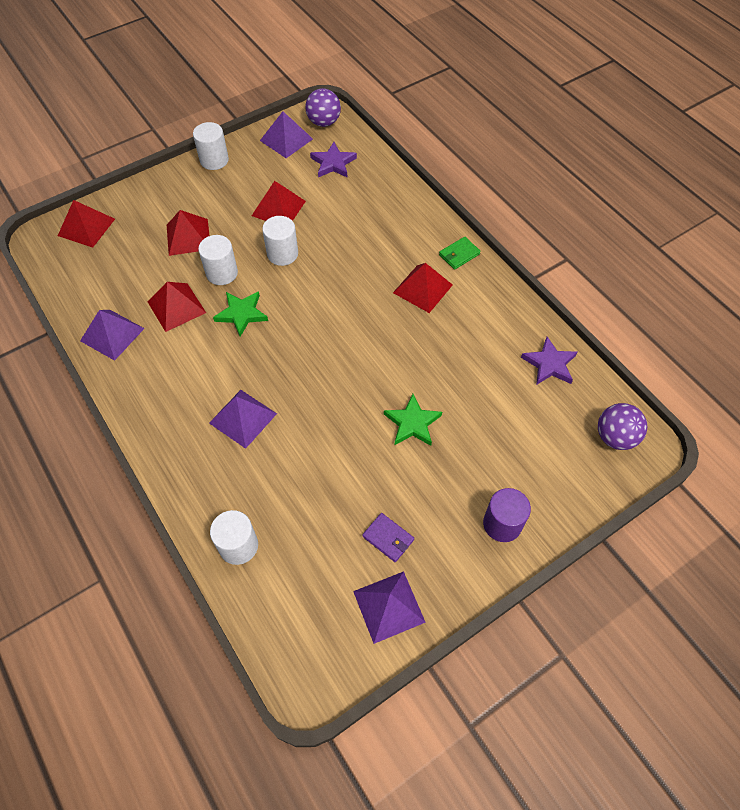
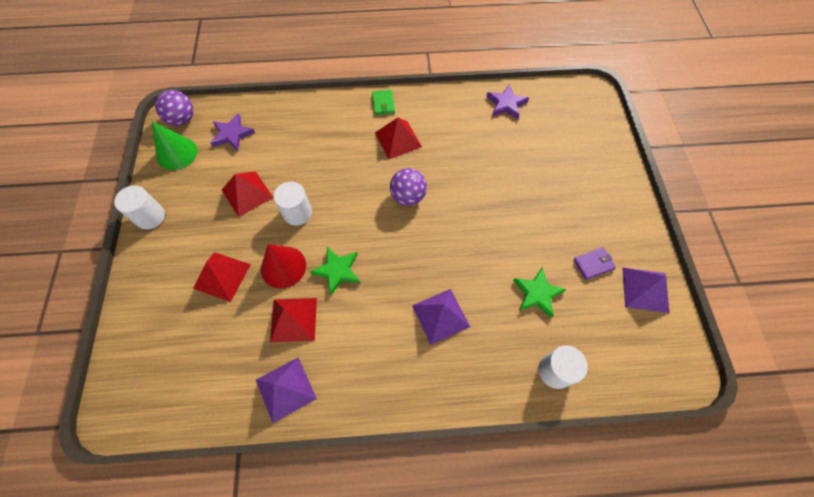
camera: 60 degrees left, 5 degrees up
(86, 227) = (136, 362): red pyramid -> none
(222, 273) = (283, 267): white cylinder -> red cone
(286, 139) = (177, 153): purple pyramid -> green cone
(412, 423) = (509, 203): green star -> green star (537, 293)
(502, 524) = (611, 192): purple cylinder -> none
(615, 437) = (577, 102): purple ball -> purple ball (408, 196)

